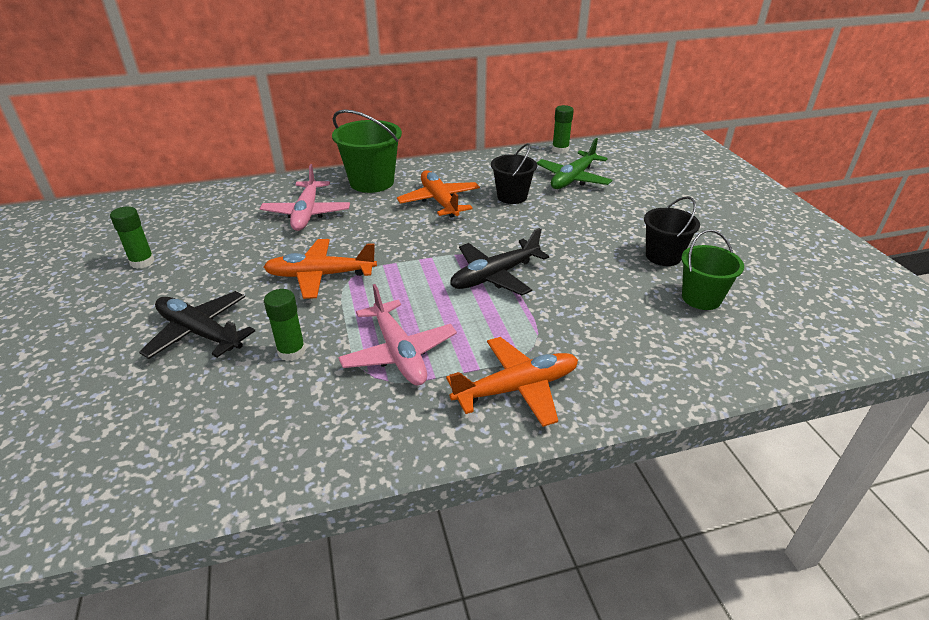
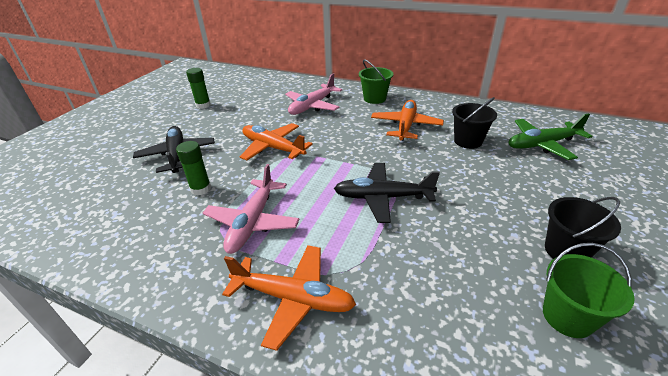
camera: 40 degrees right, 0 degrees up
(372, 182) = (374, 98): green bucket -> green bucket, size x0.66
(560, 150) = (555, 117): green glue stick -> none

